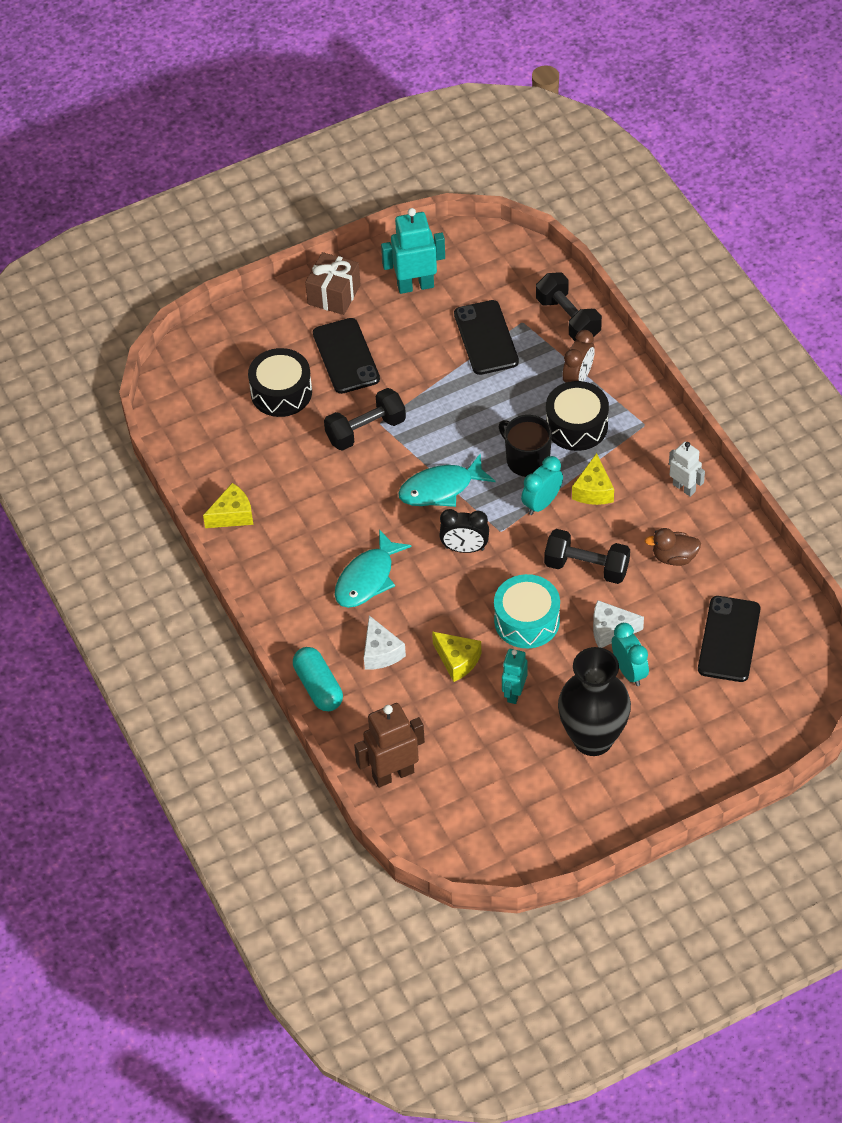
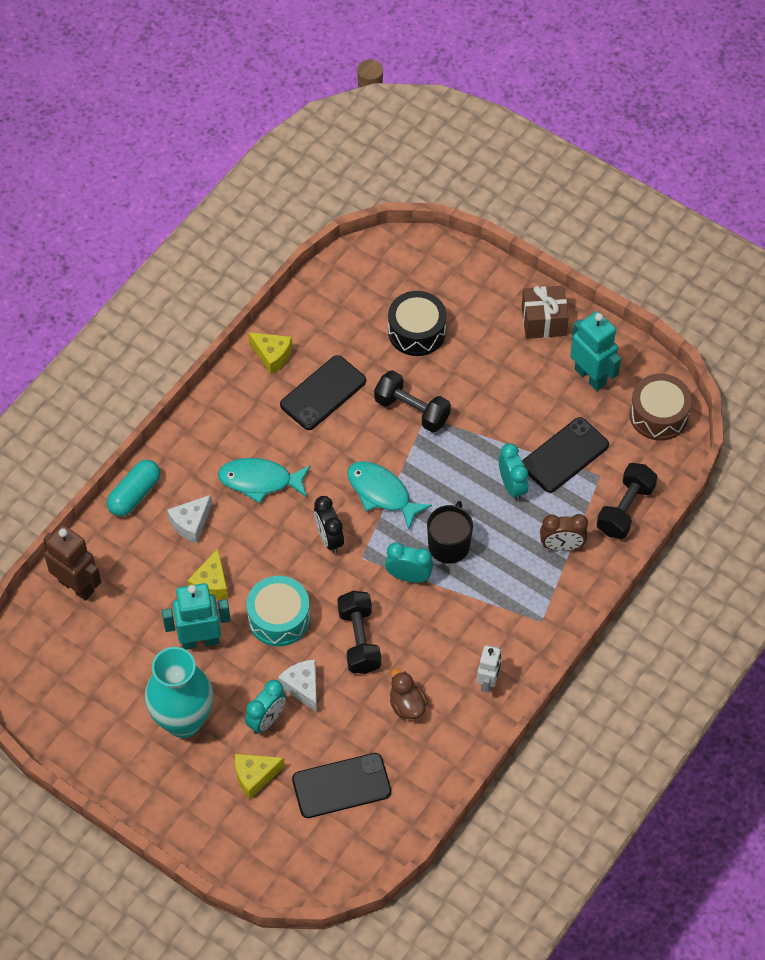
camera: 60 degrees right, 5 degrees up
(346, 356) = (482, 360): black phone -> black phone (323, 393)
(487, 255) = (658, 415): none -> brown drum
(494, 389) = (512, 486): none -> turquoise clock
(514, 693) = (200, 640): turquoise robot -> turquoise robot, size x1.61
(576, 425) = (508, 567): black drum -> none
(593, 490) = (445, 610): yellow cheese -> yellow cheese (255, 776)
(593, 739) = (183, 720): black vase -> turquoise vase

